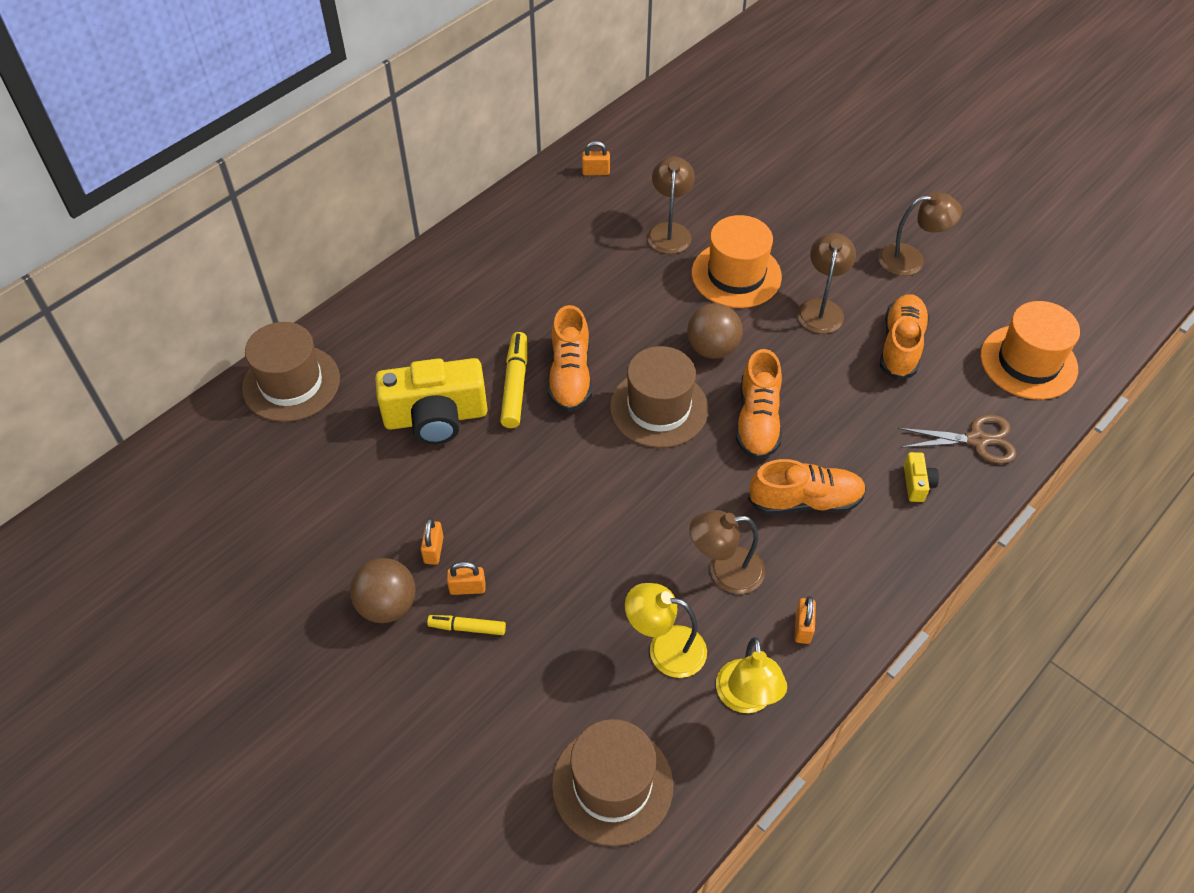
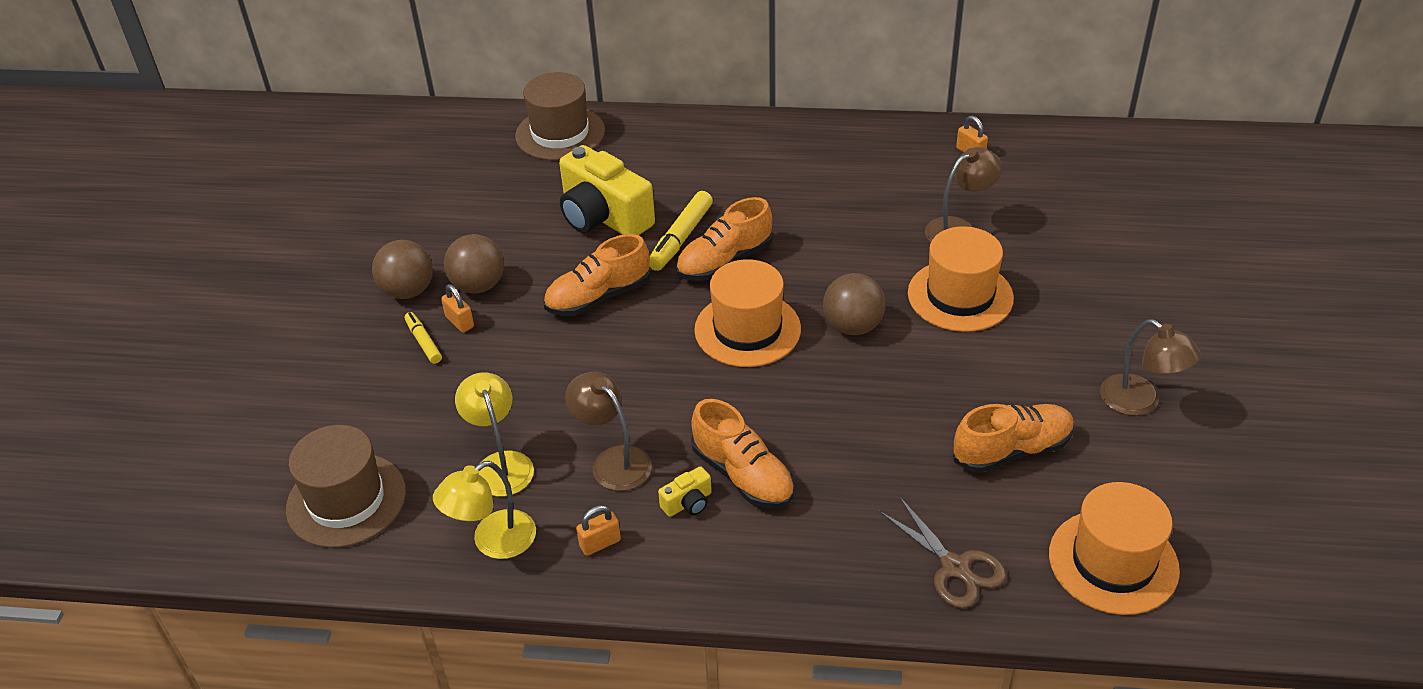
camera: 55 degrees right, 10 degrees down
(433, 550) = (478, 285): orange padlock -> brown ball
(515, 385) = (680, 238): yellow marker -> yellow marker turned 150 degrees clockwise
(659, 408) = (747, 329): brown hat -> orange hat
(757, 421) = (802, 397): orange shoe -> orange shoe (598, 297)
(821, 308) = (990, 371): brown lamp -> none
(917, 484) = (848, 546): yellow camera -> yellow camera (688, 503)

